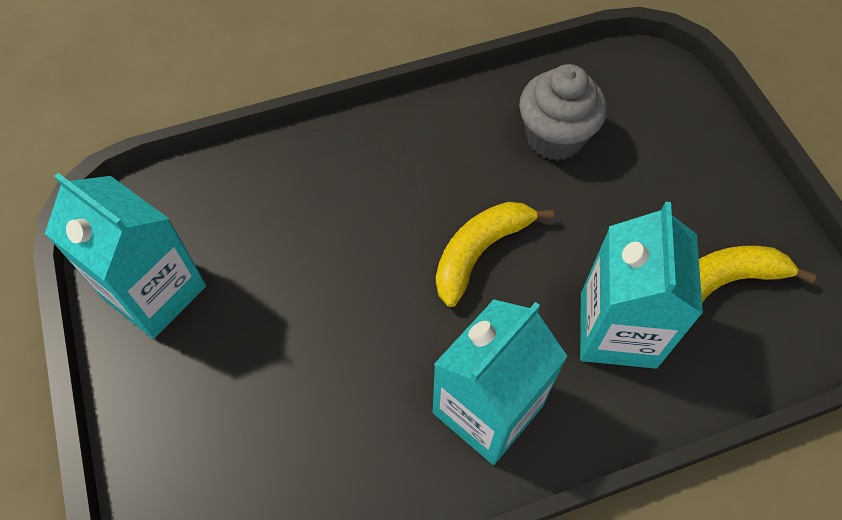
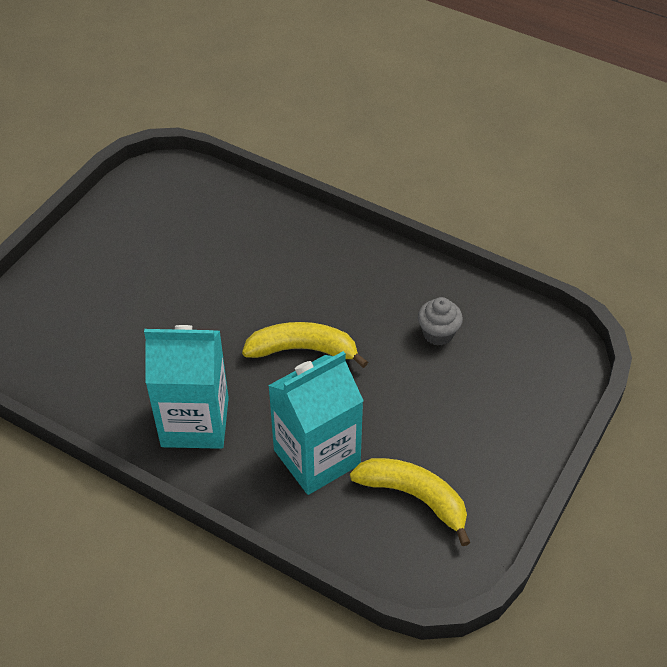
camera: 50 degrees right, 10 degrees down
(155, 292) = (127, 221): turquoise carton -> none
(555, 137) = (438, 333): grey cupcake -> grey cupcake, size x0.60

